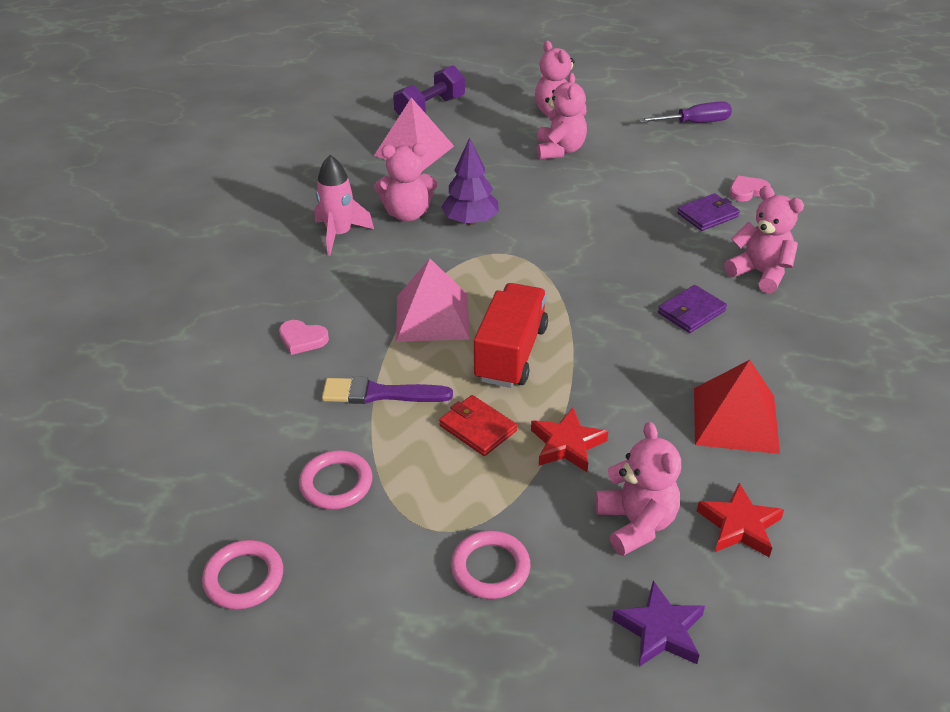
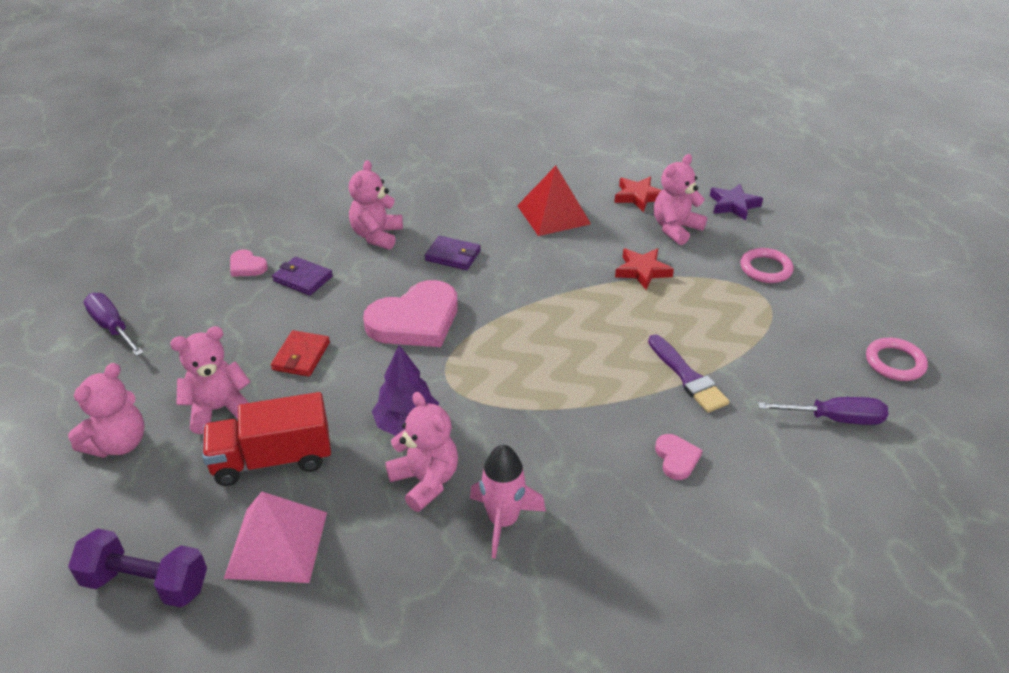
camera: 120 degrees left, 0 degrees up
(235, 467) = (834, 419): none -> purple screwdriver
(336, 483) = (786, 358): pink ring -> none
(432, 316) = (573, 388): pink pyramid -> none
(478, 428) = (669, 314): red wallet -> red wallet (301, 356)
(511, 353) = (578, 326): red truck -> red truck (272, 459)
(597, 259) = (415, 320): none -> pink heart

